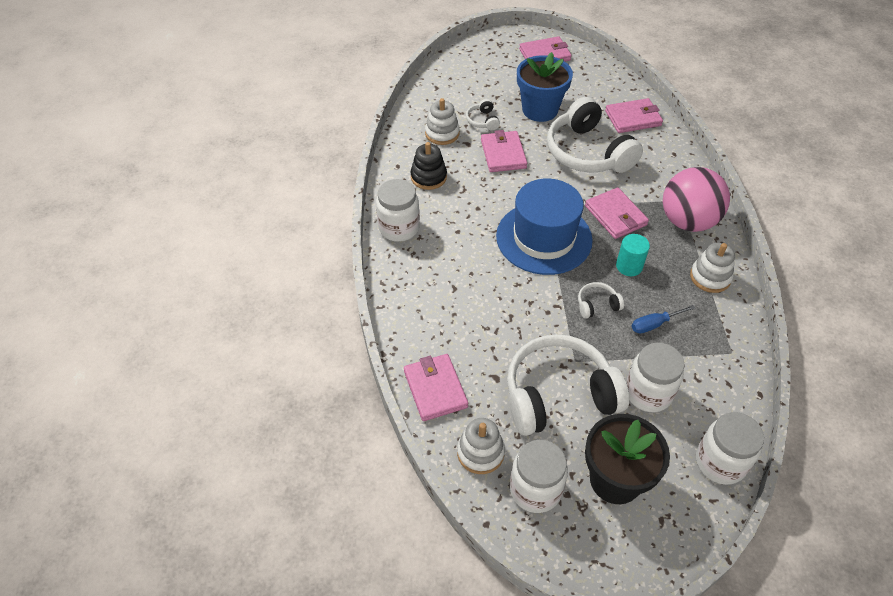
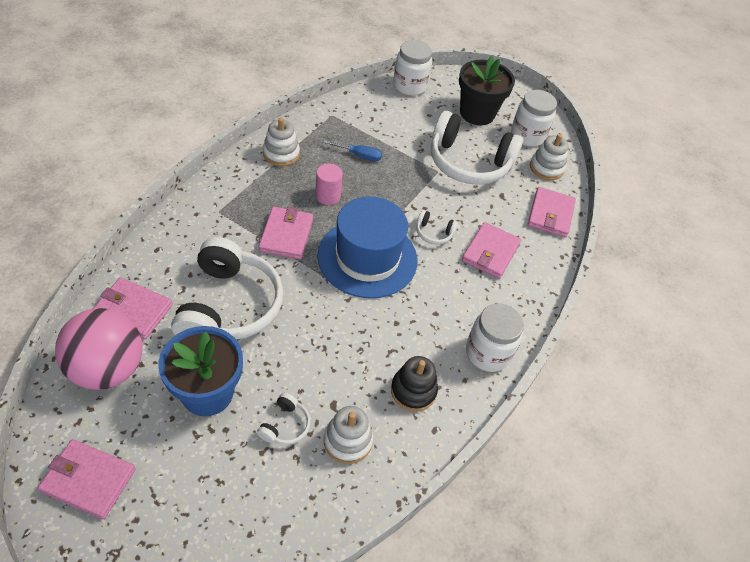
camera: 150 degrees left, 0 degrees up
(503, 154) = (311, 364): pink wallet -> pink wallet (490, 252)
(597, 305) = (384, 189): white headphones -> white headphones (434, 233)
(629, 266) = (328, 196): turquoise cylinder -> pink cylinder
(648, 393) = (411, 131): white jar -> none
(687, 221) = (237, 194): pink ball -> pink ball (108, 368)

